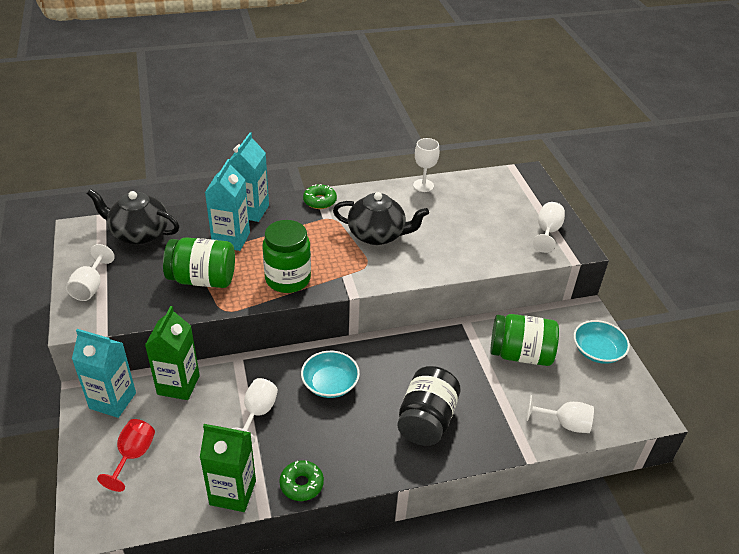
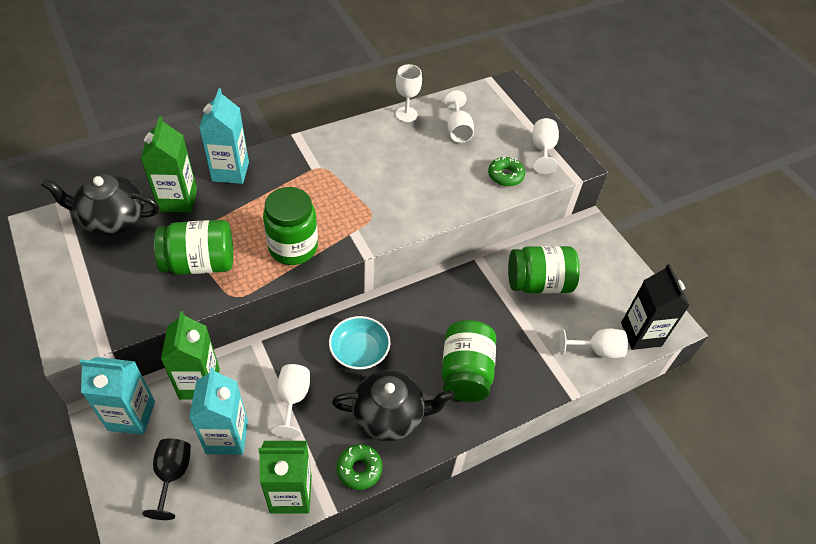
camera: 15 degrees left, 10 degrees up
(90, 287) = (74, 294): white goblet -> white goblet (458, 130)
(133, 456) = (172, 475): red goblet -> black goblet
(199, 227) = (178, 200): none -> green carton
(231, 239) = (218, 209): turquoise carton -> turquoise carton (227, 437)
(320, 201) = (302, 148): green donut -> green donut (505, 176)
(377, 235) = (374, 180): black teapot -> black teapot (389, 415)
(426, 420) = (465, 373): black jar -> green jar
(597, 351) = (609, 266): turquoise bowl -> none
(615, 417) = (641, 334): none -> black carton

